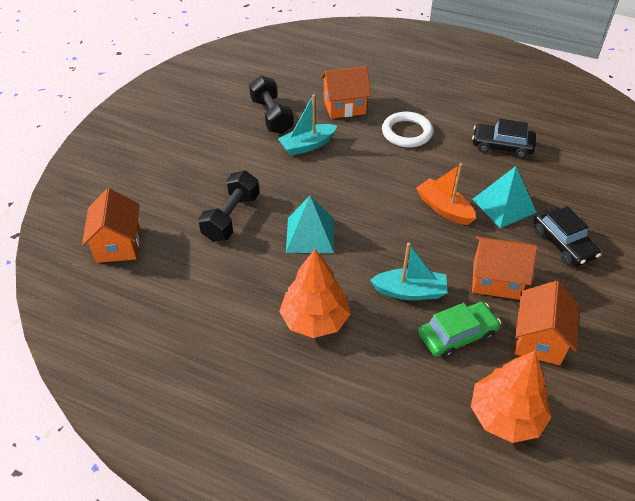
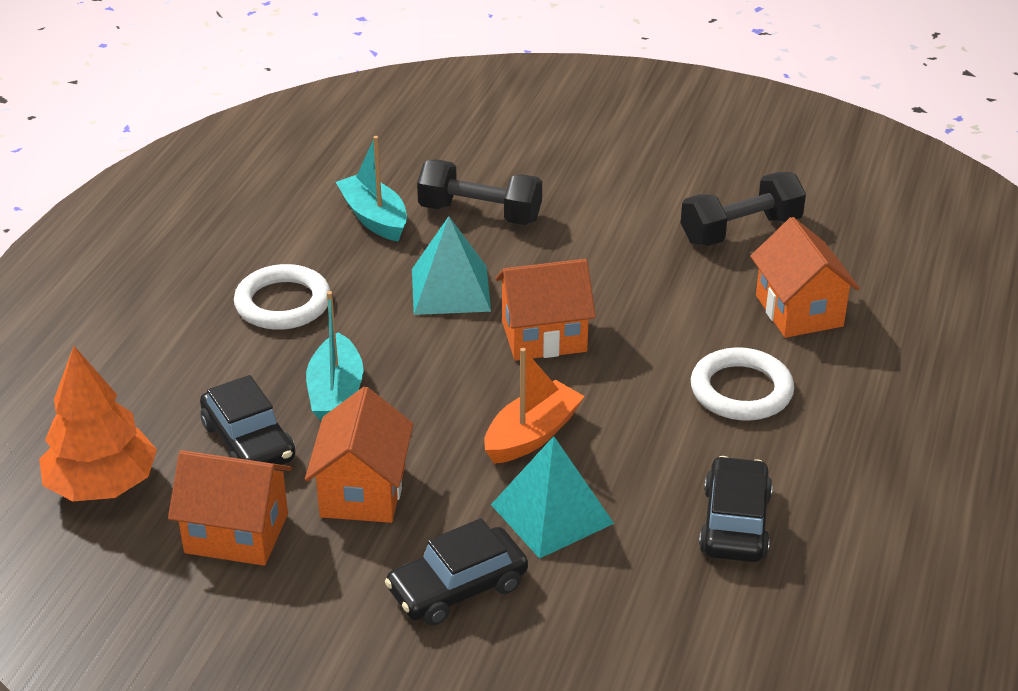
camera: 85 degrees right, 10 degrees down
(118, 244) = (416, 129): orange house -> orange house (544, 336)
(307, 145) = (669, 274): turquoise boat -> turquoise boat (374, 218)
(315, 319) = (283, 303): orange tree -> white ring
(457, 335) = (249, 442): green car -> black car

